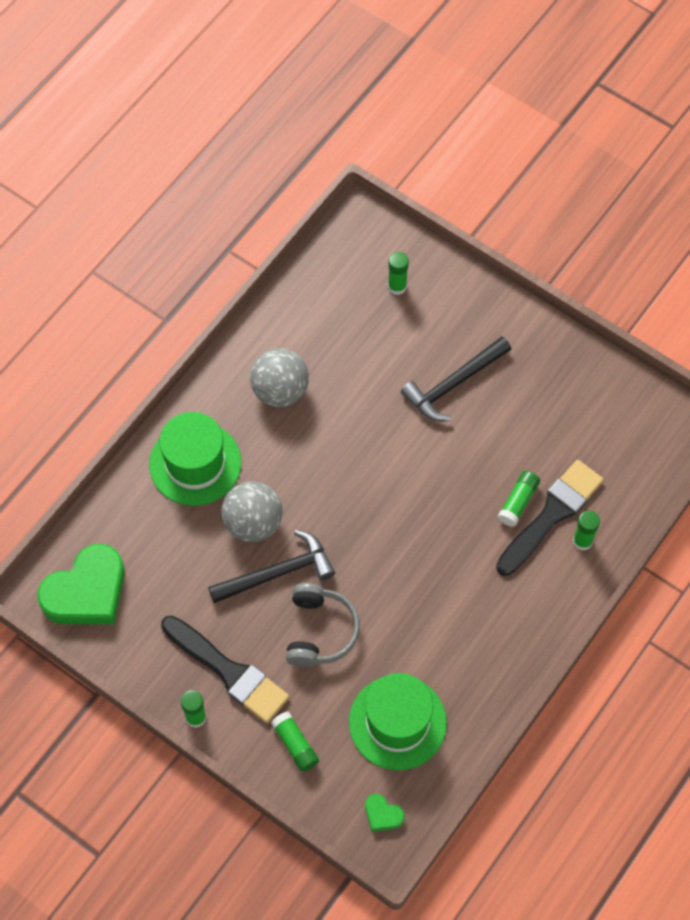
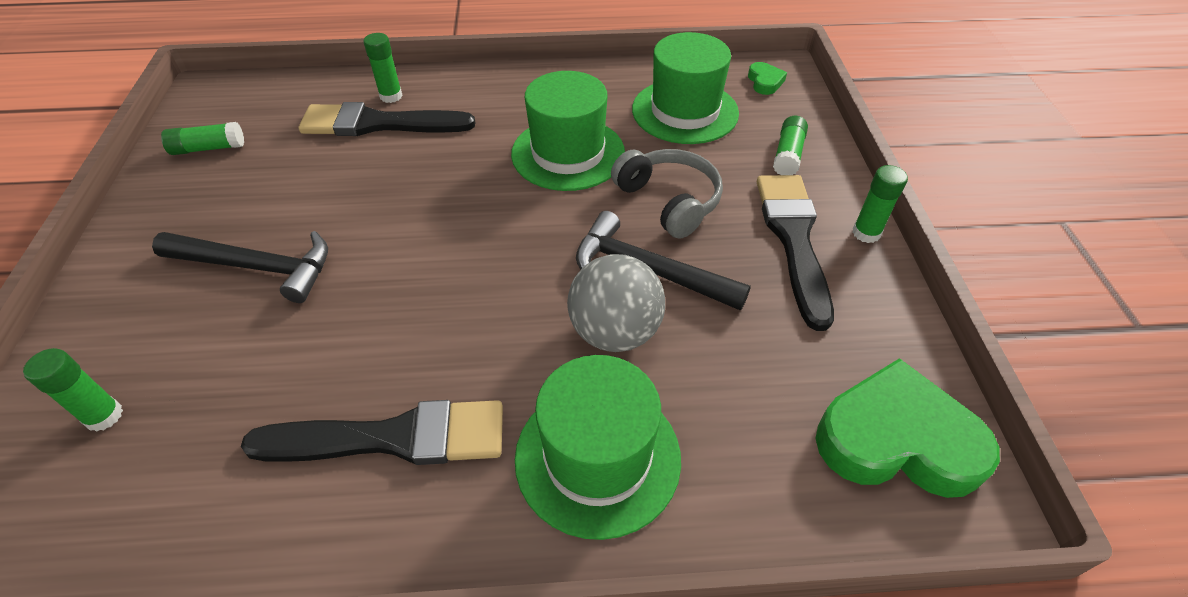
camera: 130 degrees left, 15 degrees down
(280, 390) = (393, 438): grey ball -> black brush
(320, 631) = (669, 201): grey headphones -> grey headphones turned 90 degrees clockwise
(417, 609) = (568, 153): none -> green hat
(518, 502) = (383, 148): green glue stick -> green glue stick (208, 148)

